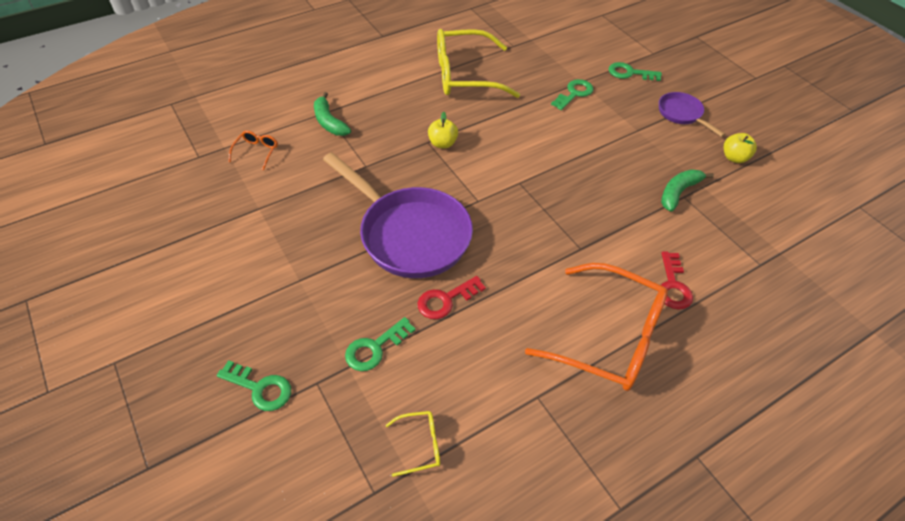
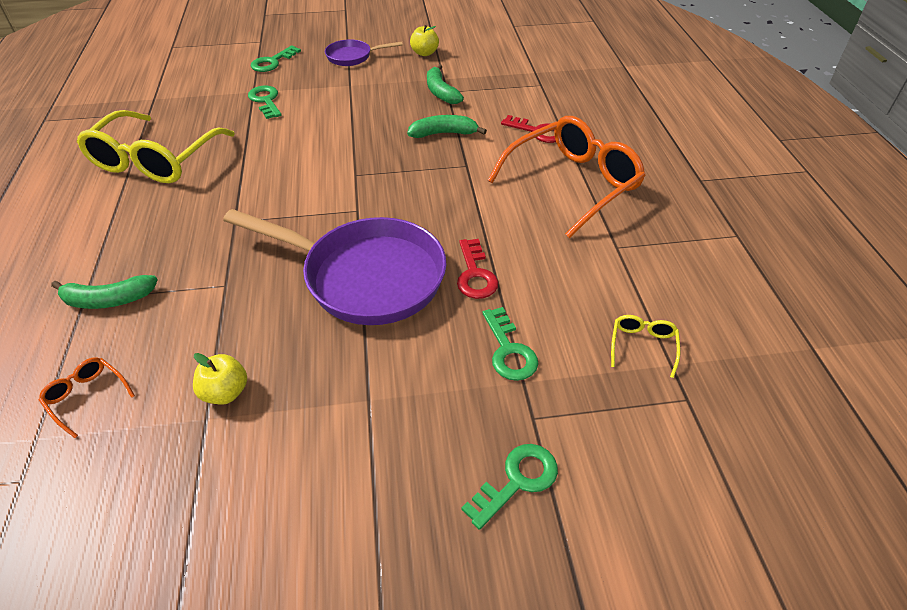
camera: 65 degrees left, 5 degrees down
(409, 234) = (365, 276): purple pan -> purple pan turned 45 degrees clockwise
(442, 143) = (248, 210): yellow apple -> yellow apple (225, 392)
(615, 217) = (444, 133): none -> green banana

